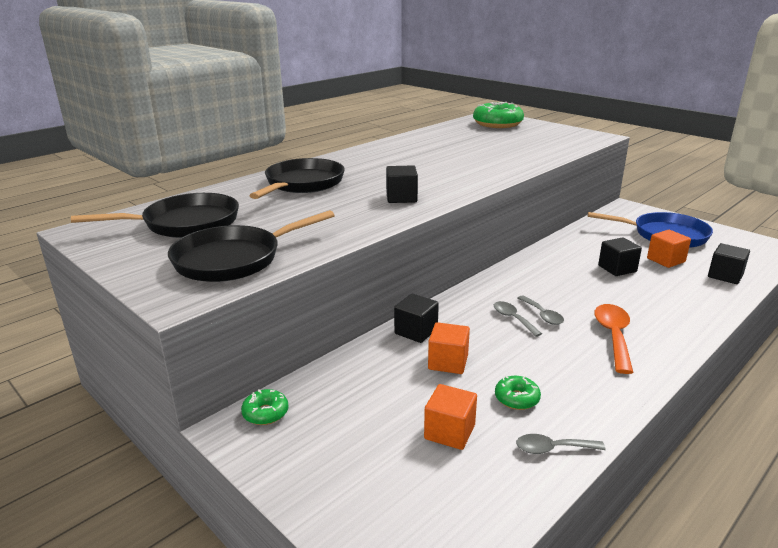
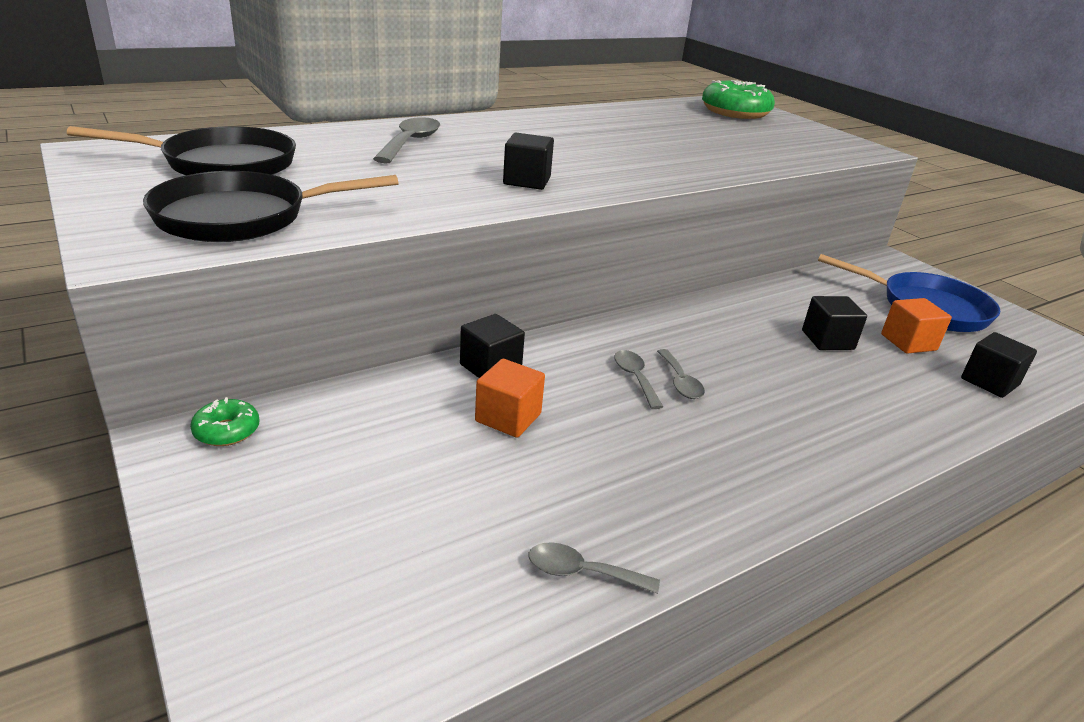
camera: 10 degrees right, 5 degrees up
(302, 184) = (410, 143): black pan -> grey spoon
(449, 432) = (450, 513): orange cube -> none
(517, 398) = (573, 489): green donut -> none
(613, 336) = (767, 432): orange spoon -> none

